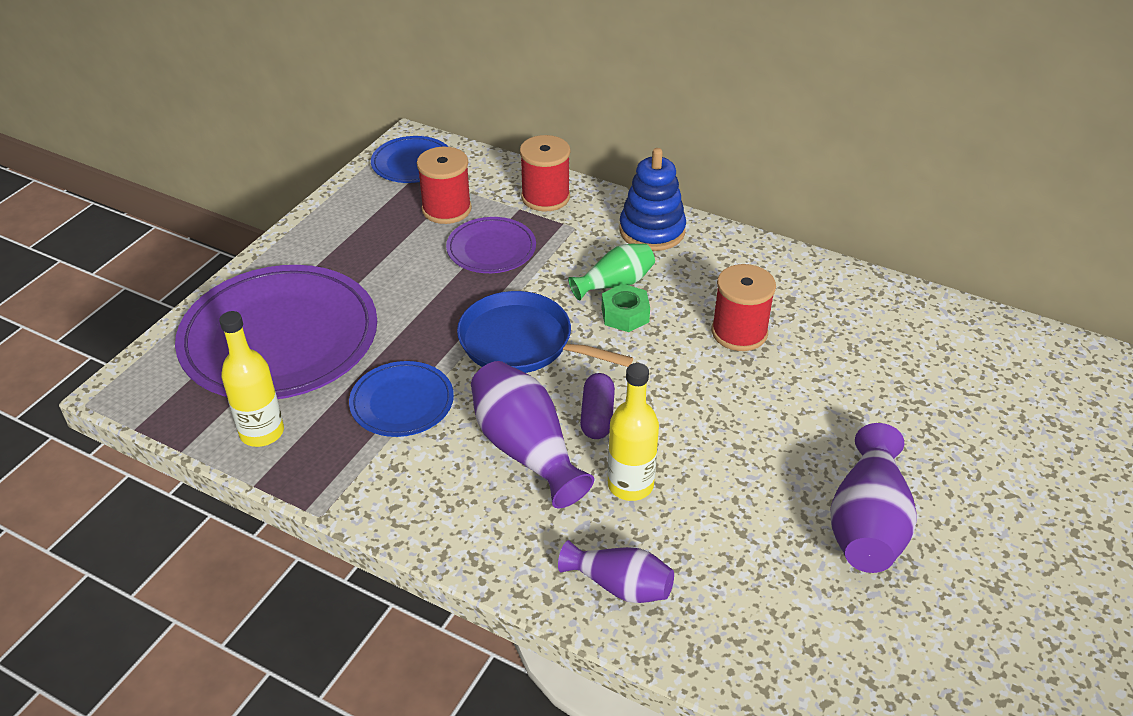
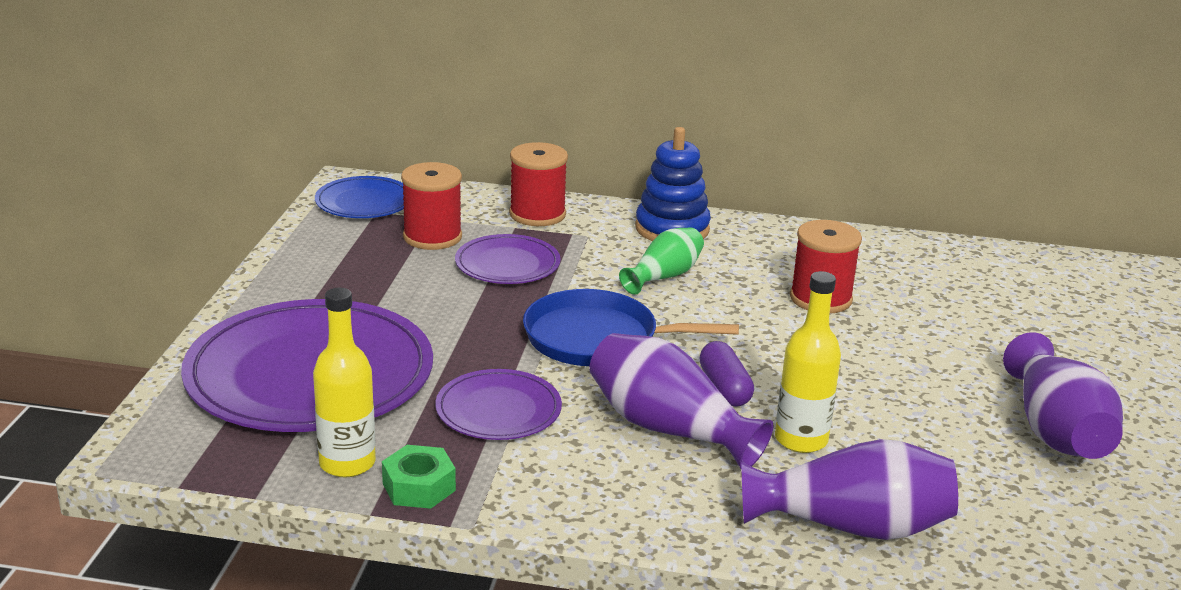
camera: 20 degrees left, 15 degrees down
(402, 402) = (498, 410): blue plate -> purple plate
(620, 585) = (851, 526): purple vase -> purple vase, size x1.59
(625, 314) = (693, 300): green nut -> green nut (419, 487)

